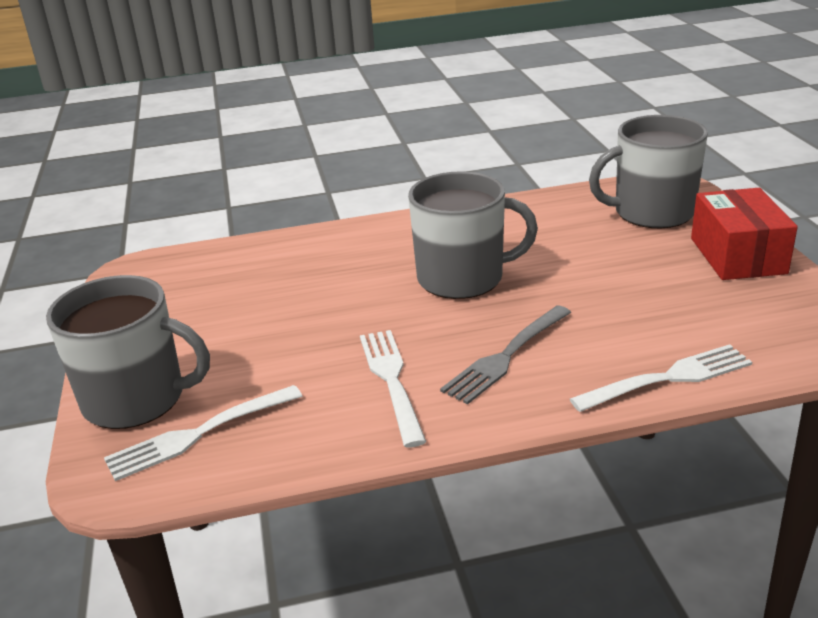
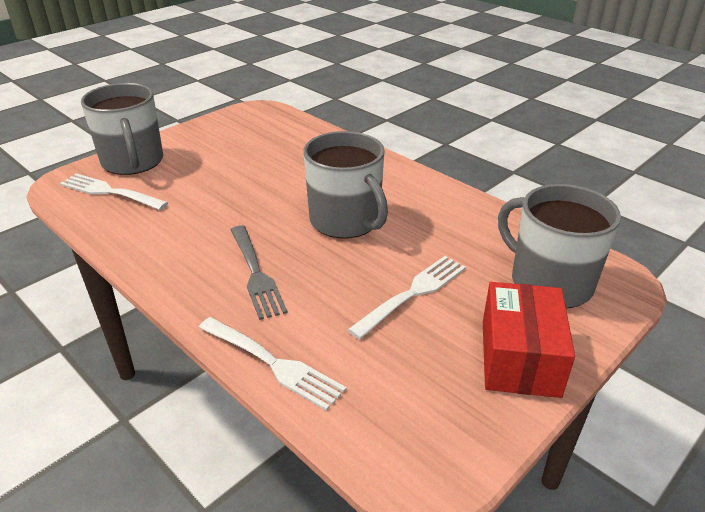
camera: 55 degrees right, 5 degrees up
(392, 381) = (195, 236): white fork -> white fork (412, 294)
(507, 355) = (255, 273): grey fork -> grey fork turned 120 degrees counterclockwise
(737, 255) = (519, 358): red box -> red box turned 45 degrees counterclockwise

